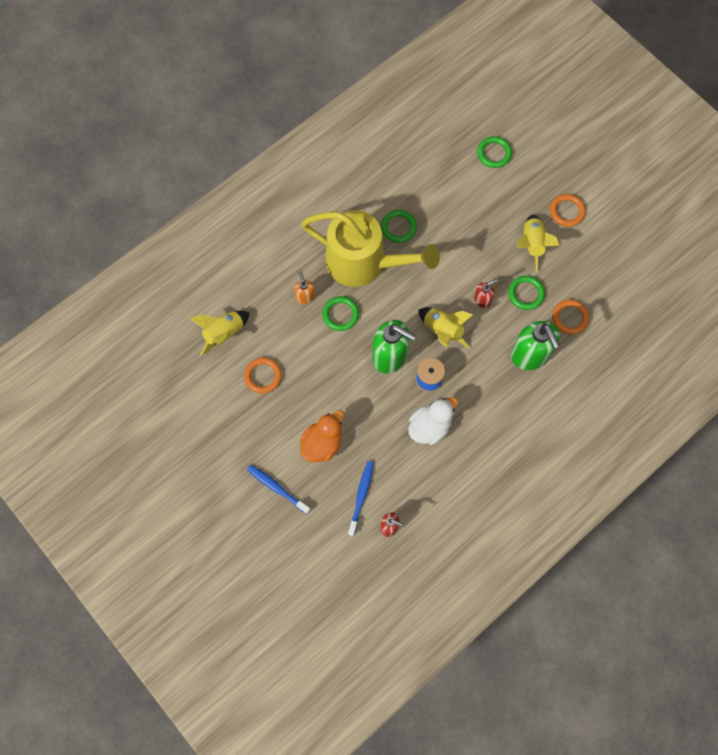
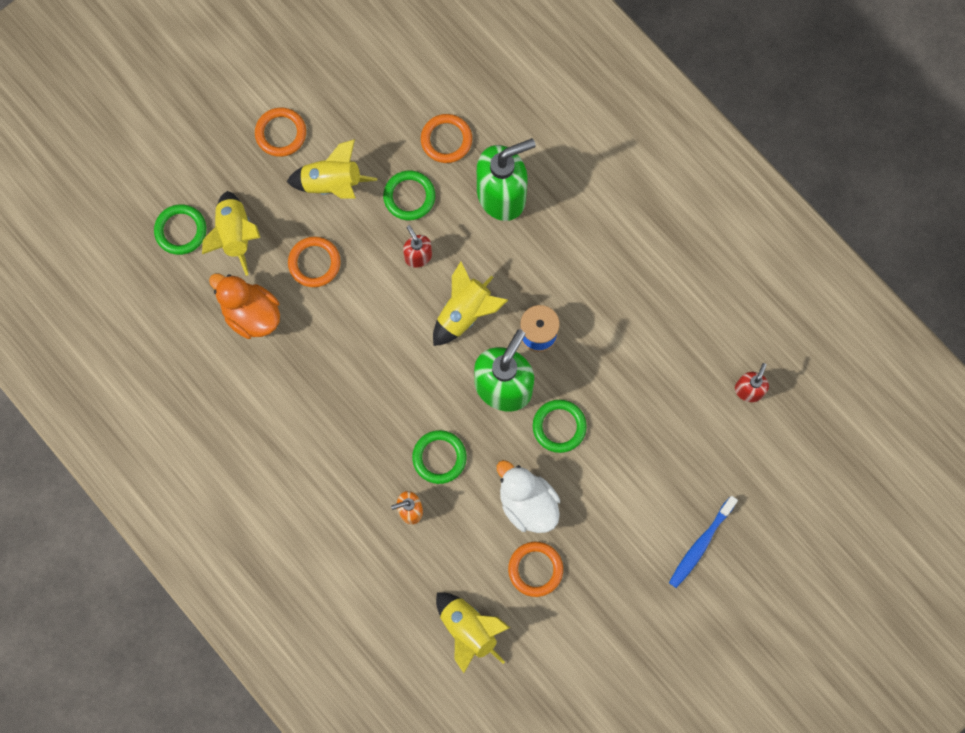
camera: 90 degrees left, 5 degrees up
(322, 443) = (634, 482): orange duck -> orange duck (251, 314)
(361, 496) = (708, 428): blue toothbrush -> none
(364, 263) = (357, 423): yellow watering can -> none
(398, 227) = (300, 372): green ring -> green ring (559, 426)
(430, 427) = (607, 334): white duck -> white duck (527, 503)
(475, 234) = (314, 263): none -> orange ring
(492, 186) = (235, 235): none -> yellow rocket

